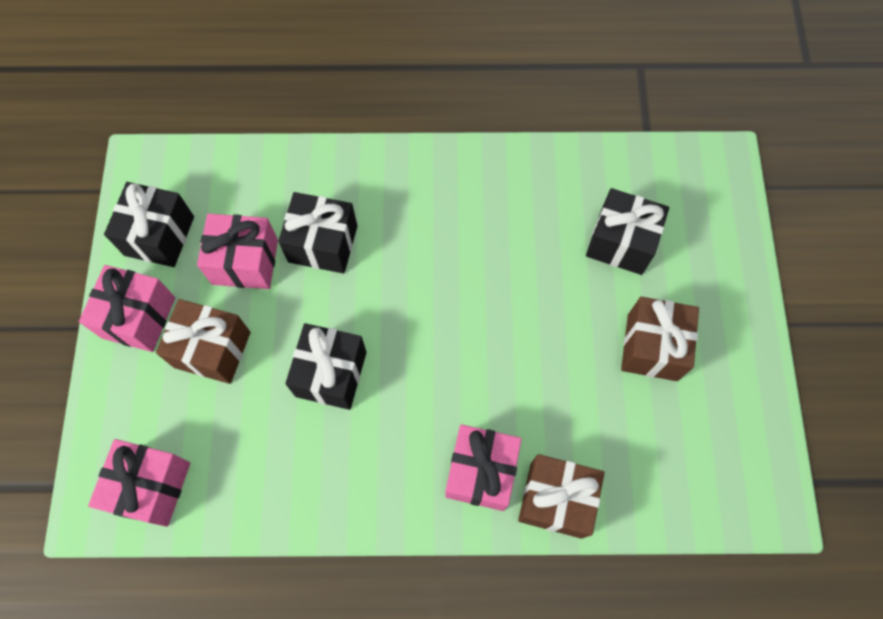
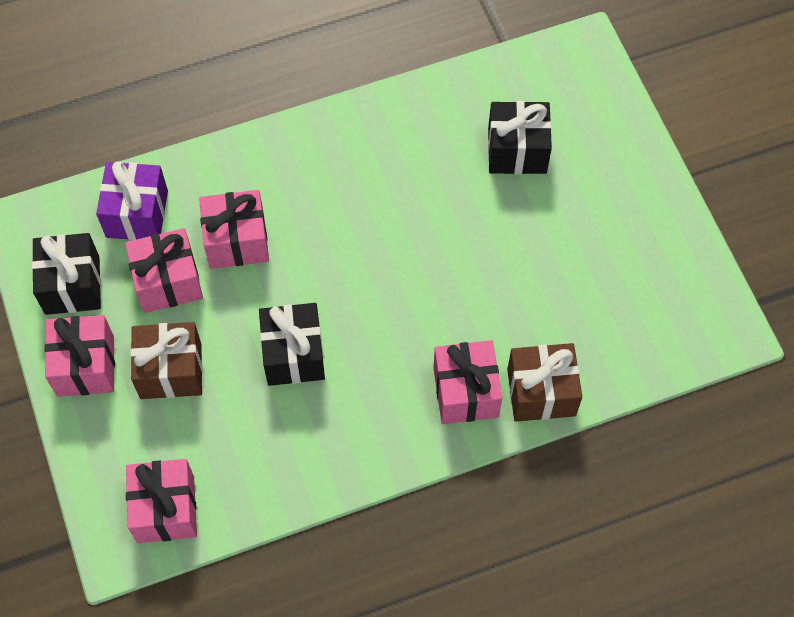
camera: 20 degrees left, 5 degrees down
(244, 187) = (137, 214): none -> purple gift
(323, 244) = (237, 241): black gift -> pink gift
(652, 347) = (578, 234): brown gift -> none

